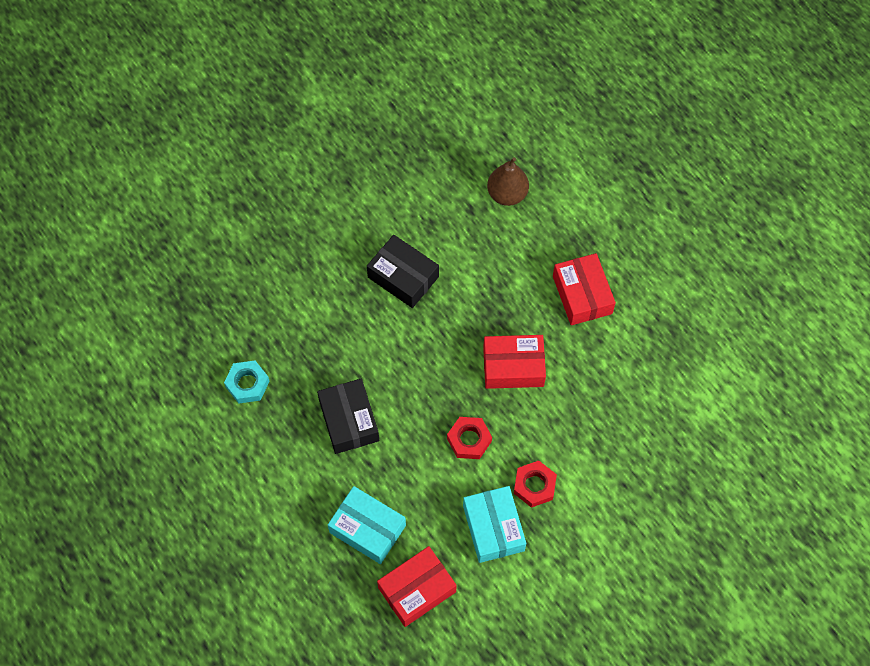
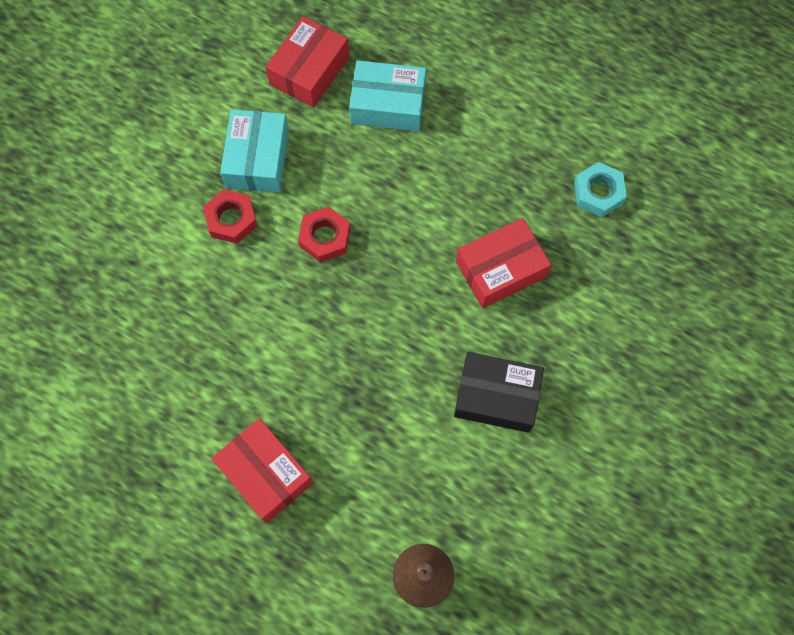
camera: 155 degrees right, 5 degrees up
(349, 421) = (466, 201): black box -> none
(493, 528) = (257, 159): turquoise box -> turquoise box turned 45 degrees clockwise
(513, 366) = (312, 342): red box -> red box (500, 269)

